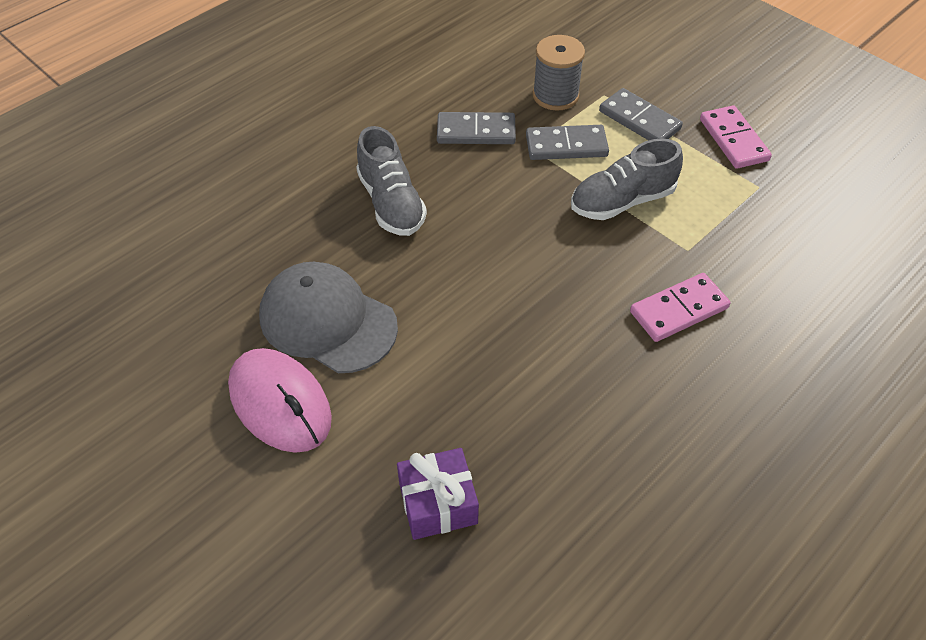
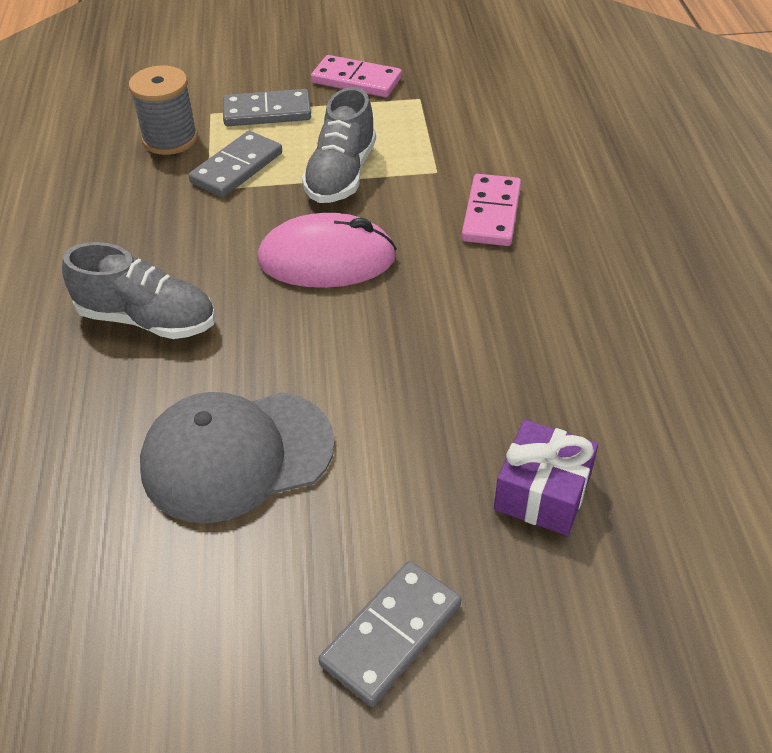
camera: 50 degrees left, 5 degrees down
(280, 403) = (299, 557): pink mouse -> pink mouse (327, 259)
(476, 132) = (140, 211): grey domino -> grey domino (391, 635)

